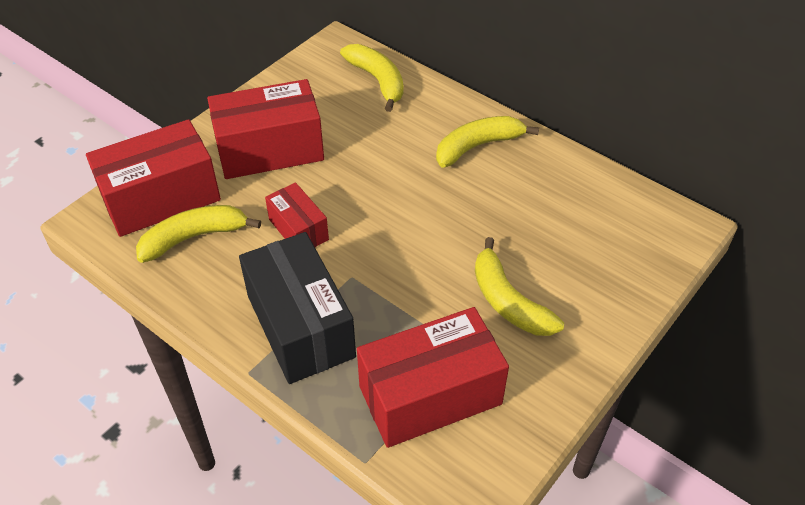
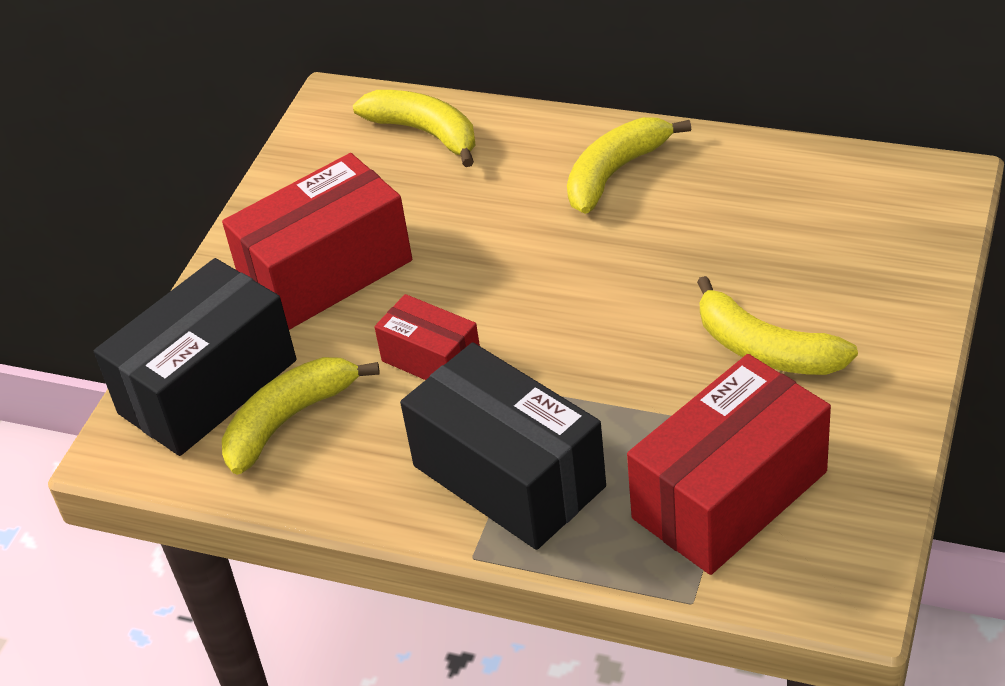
camera: 15 degrees left, 5 degrees down
(161, 198) = (208, 387): red box -> black box

